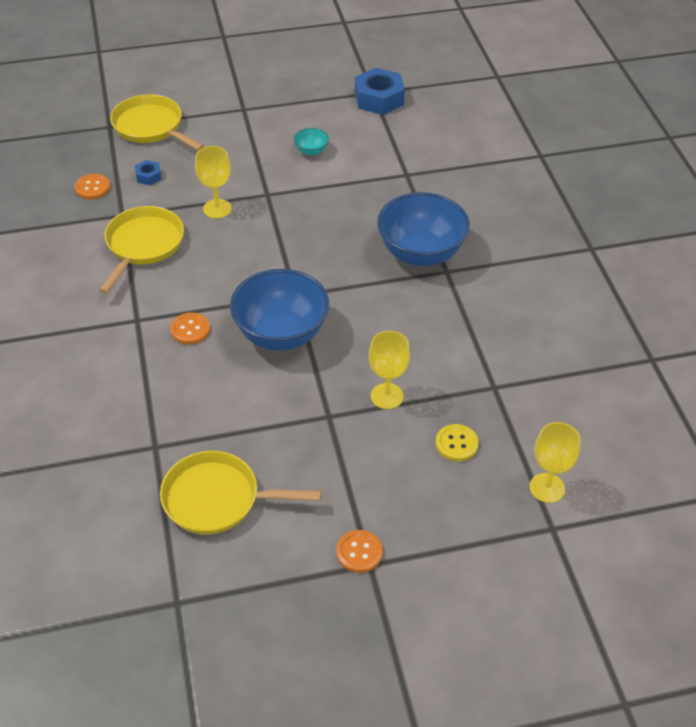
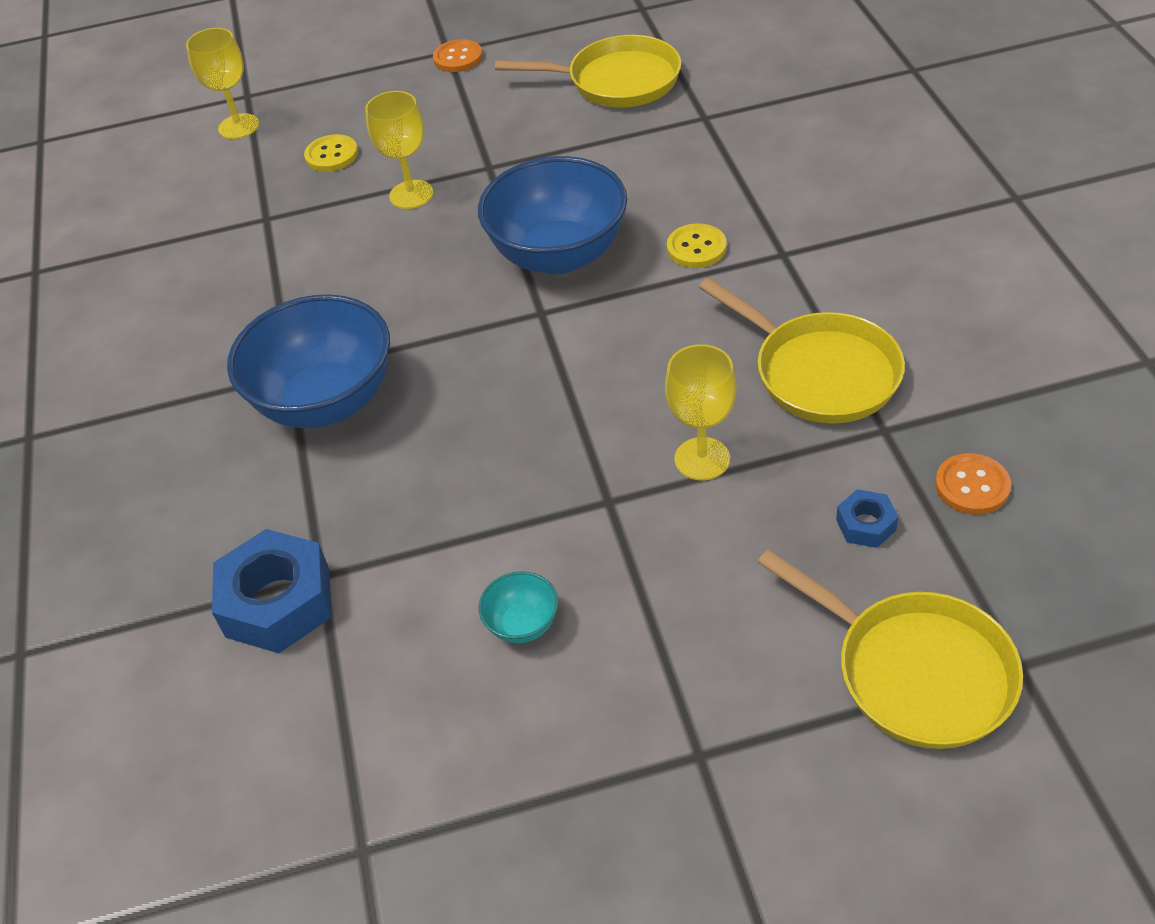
camera: 175 degrees left, 0 degrees up
(143, 245) = (819, 372): yellow pan -> yellow pan turned 60 degrees counterclockwise
(190, 330) = (696, 248): orange button -> yellow button
(379, 99) = (349, 823): blue nut -> blue nut (278, 602)

